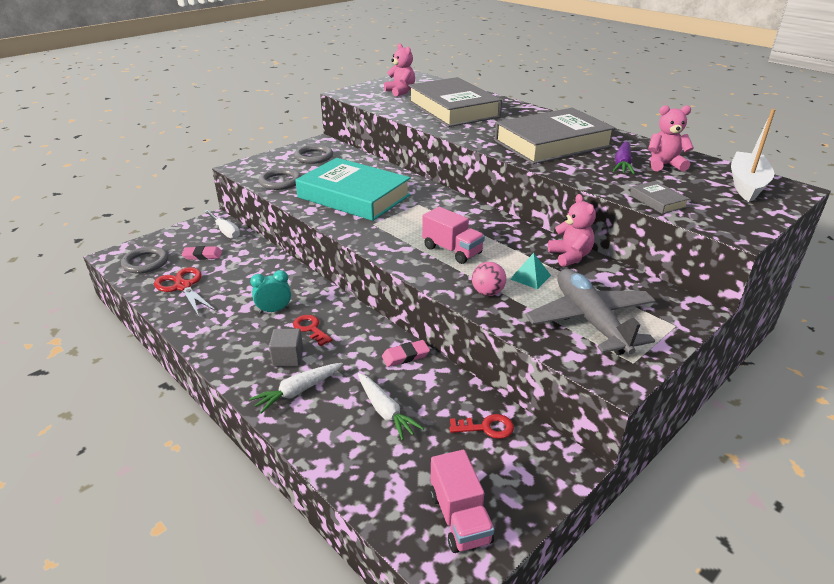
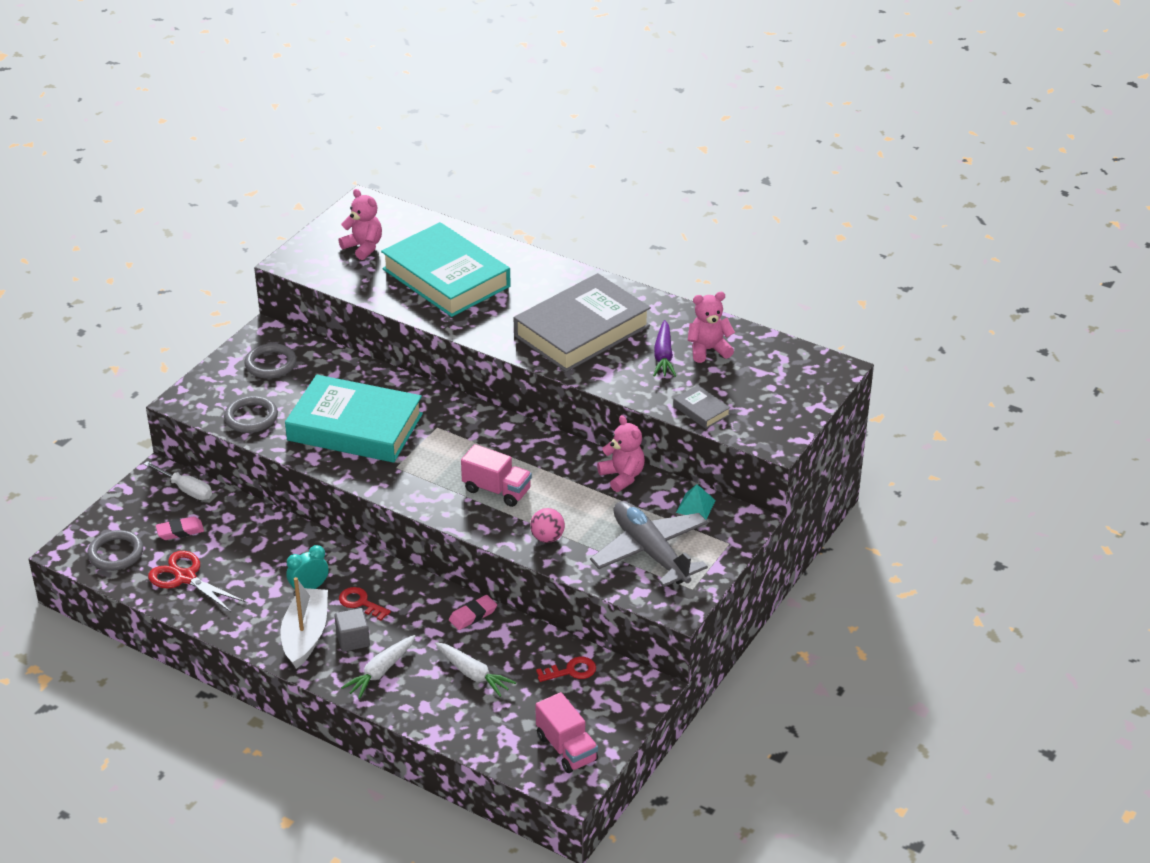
camera: 15 degrees left, 5 degrees up
(453, 109) = (446, 278): grey book -> turquoise book
(530, 277) = (586, 511): turquoise pyramid -> turquoise pyramid (695, 506)
(746, 184) = (791, 369): white boat -> white boat (305, 635)

